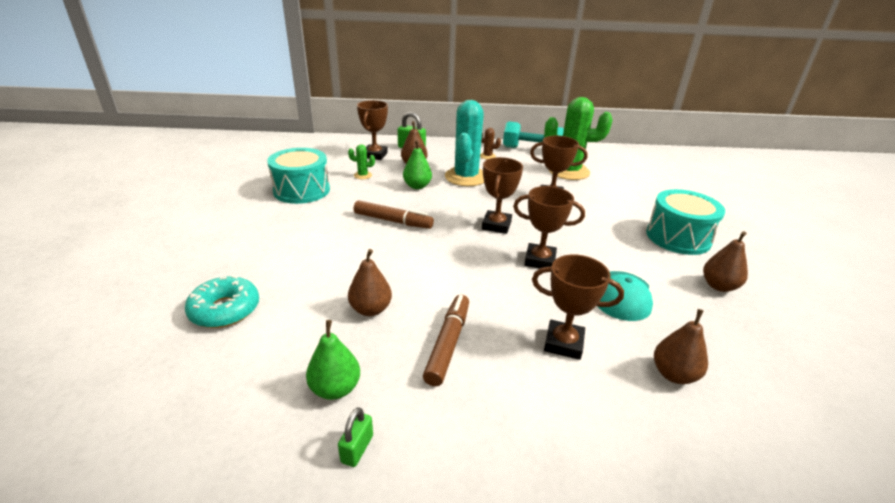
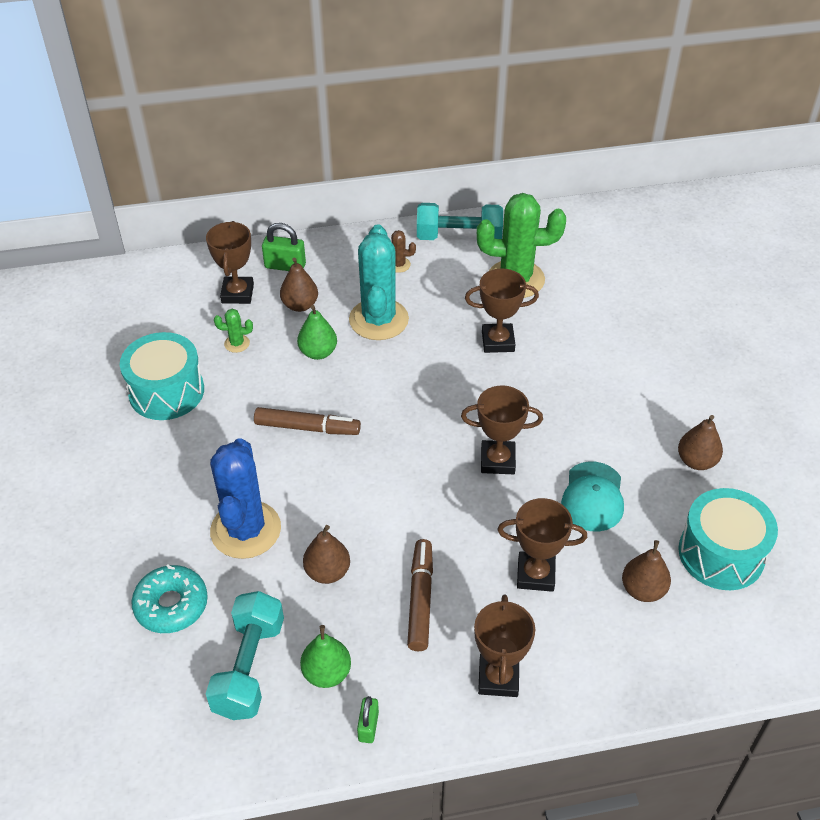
camera: 10 degrees left, 15 degrees up
(264, 370) = (249, 667): none -> turquoise dumbbell
(316, 271) = (246, 530): none -> blue cactus
(496, 225) = (437, 410): brown trophy -> brown trophy (498, 678)
(678, 237) = (656, 388): turquoise drum -> turquoise drum (721, 554)

